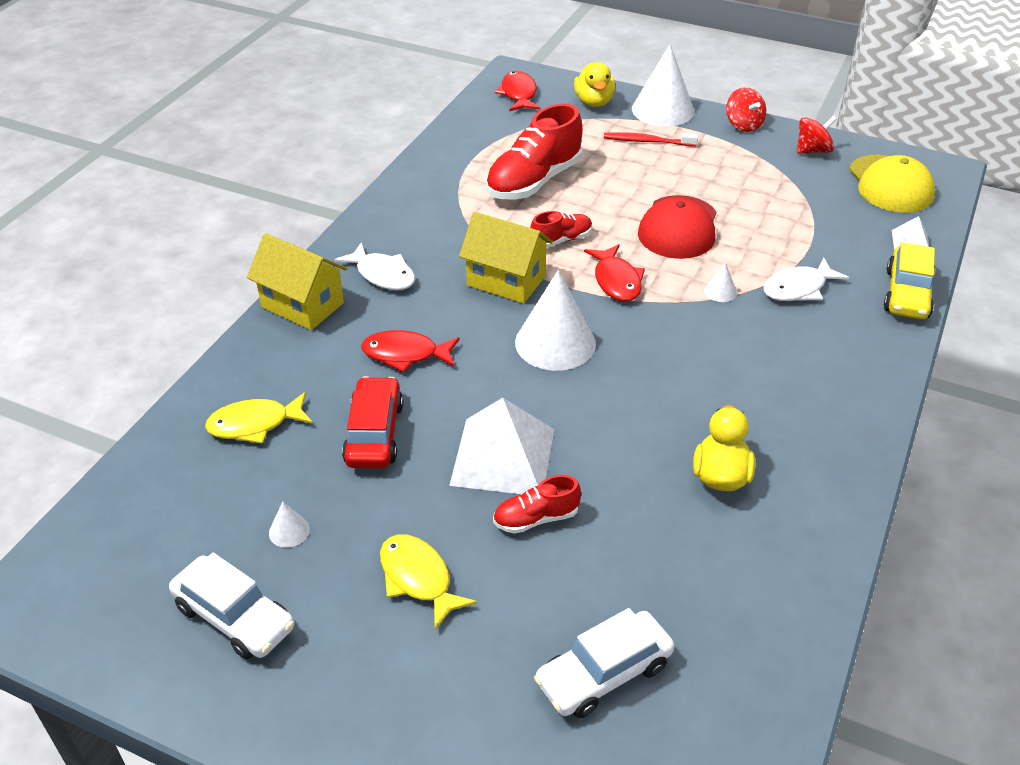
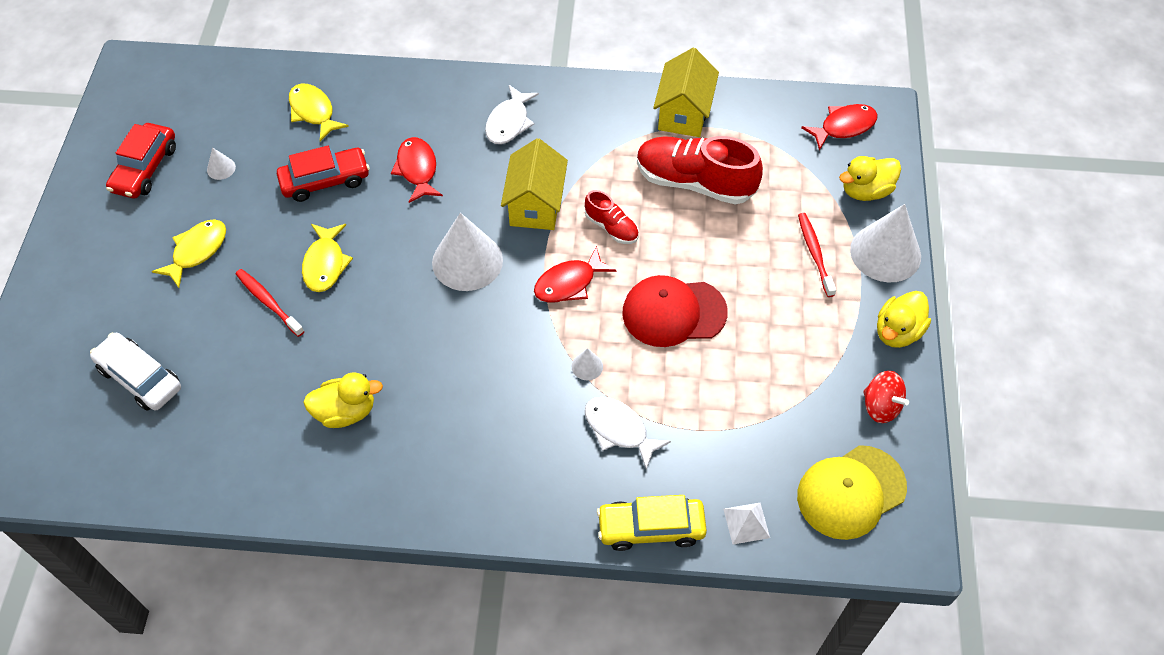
camera: 70 degrees right, 15 degrees up
(234, 617) = (145, 169): white car -> red car
(302, 305) = (451, 88): yellow house -> yellow house (683, 113)
(502, 456) = (325, 264): white pyramid -> yellow fish
(536, 518) = (268, 302): red shoe -> red toothbrush
(743, 125) = (897, 332): red spinning top -> yellow duck

